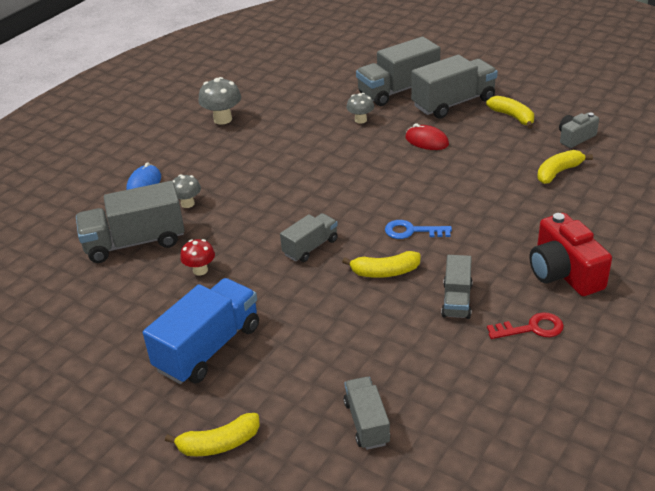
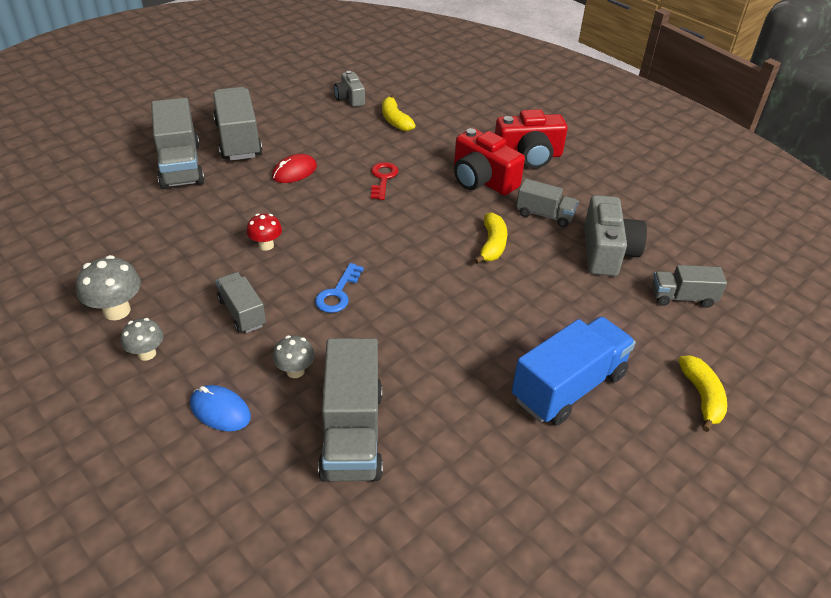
camera: 80 degrees left, 5 degrees up
(200, 270) = (436, 376): red mushroom -> red mushroom (266, 245)
(208, 348) = (568, 387): blue truck -> blue truck turned 90 degrees clockwise
(310, 247) = (433, 284): grey truck -> grey truck (242, 313)
(360, 120) = (218, 203): grey mushroom -> grey mushroom (147, 353)
(412, 231) = (438, 215): blue key -> blue key (338, 293)
(417, 355) = (607, 252): none -> grey camera
(491, 247) = (482, 180): none -> red camera
(512, 117) = (292, 117): yellow banana -> none
(531, 328) = (589, 188): red key -> red key (383, 178)

